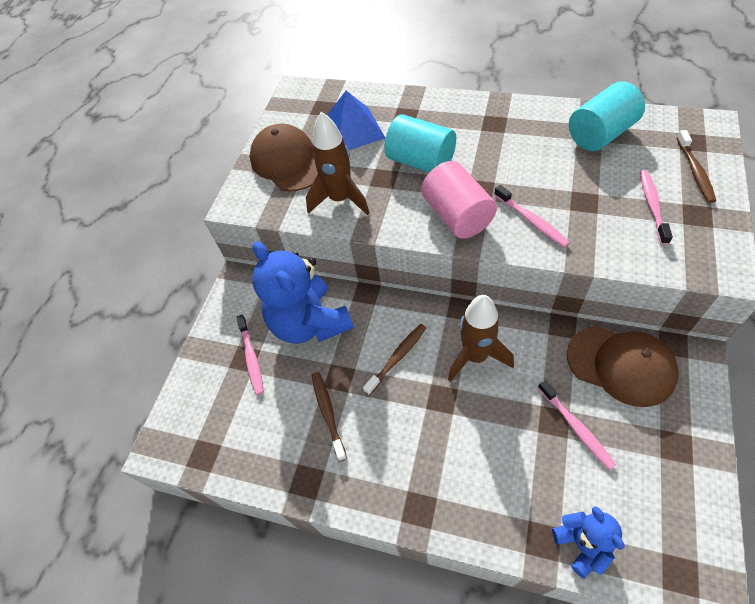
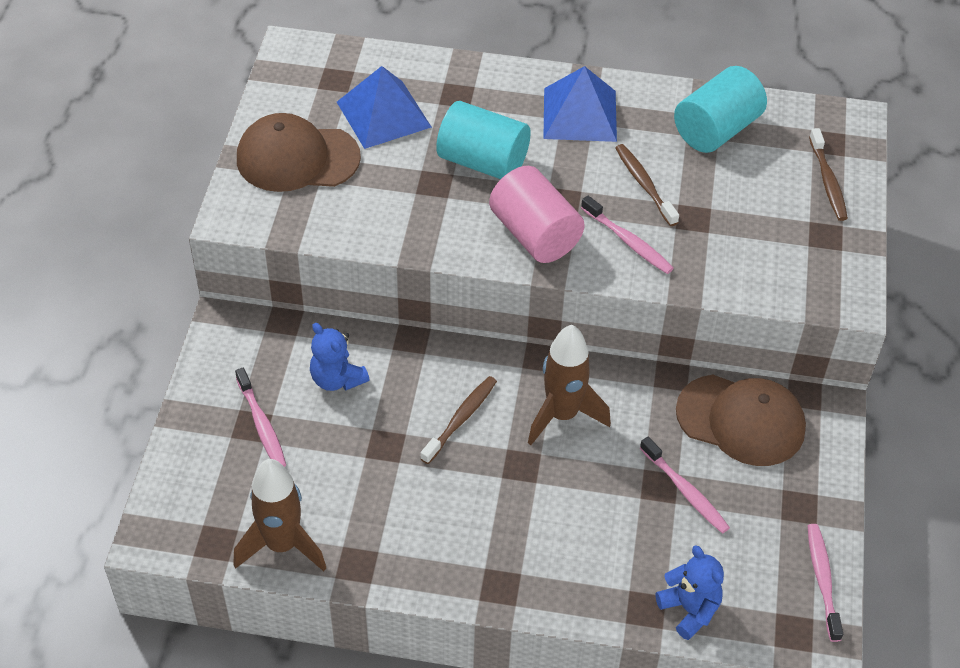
camera: 15 degrees left, 5 degrees down
(288, 162) = (297, 158): brown cap -> brown cap turned 45 degrees counterclockwise
(309, 323) = (337, 379): blue teddy bear -> blue teddy bear, size x0.51
(328, 413) = (375, 487): brown toothbrush -> brown toothbrush (644, 184)
(340, 200) = (378, 212): brown rocket -> brown rocket (282, 545)
(495, 126) = (580, 114): none -> blue pyramid
(652, 206) = (774, 224): pink toothbrush -> pink toothbrush (822, 580)

